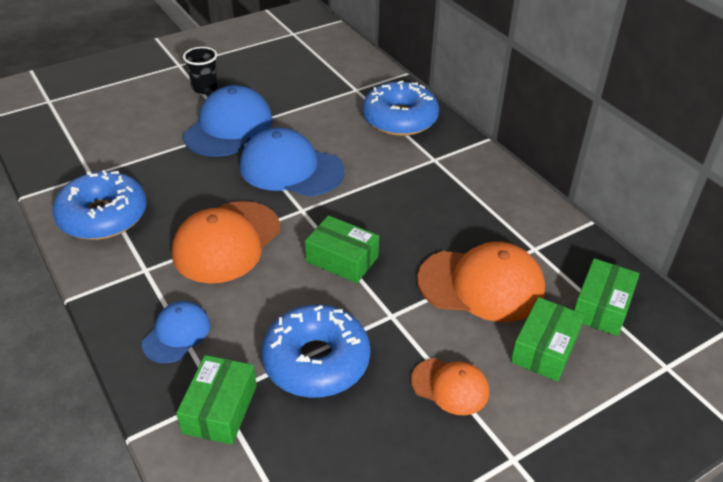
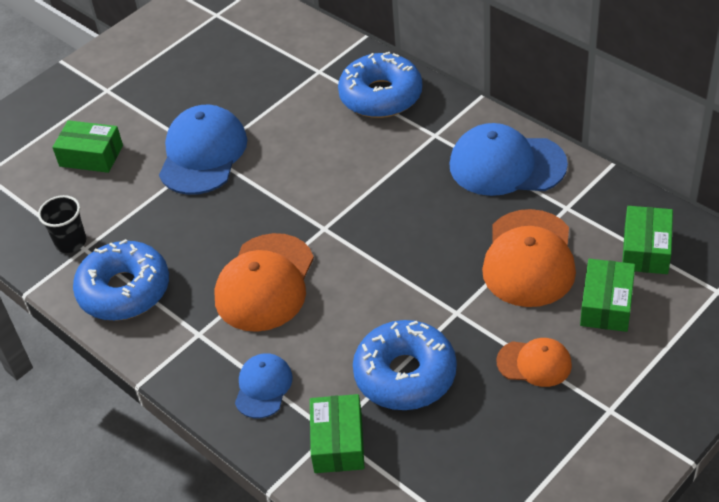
camera: 10 degrees left, 5 degrees up
(205, 88) = (152, 112): black cup -> black cup (71, 242)
(291, 169) = (292, 185): blue cap -> blue cap (507, 165)
(342, 259) = (387, 269): green box -> green box (91, 156)
(481, 285) = (529, 259): orange cap -> orange cap turned 105 degrees clockwise

